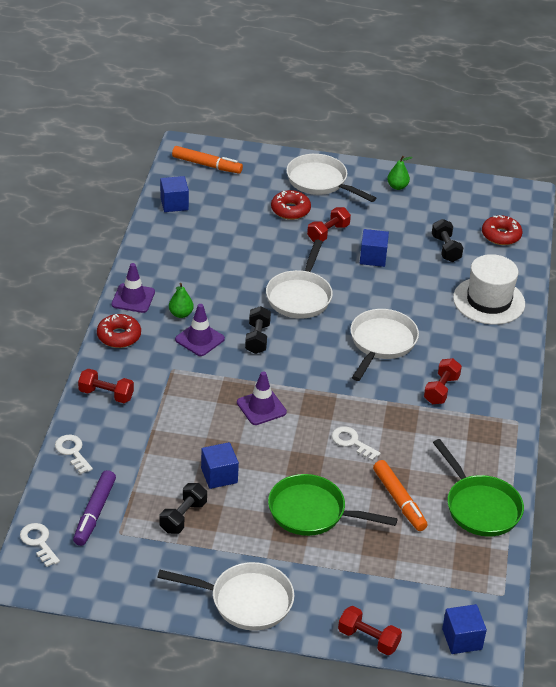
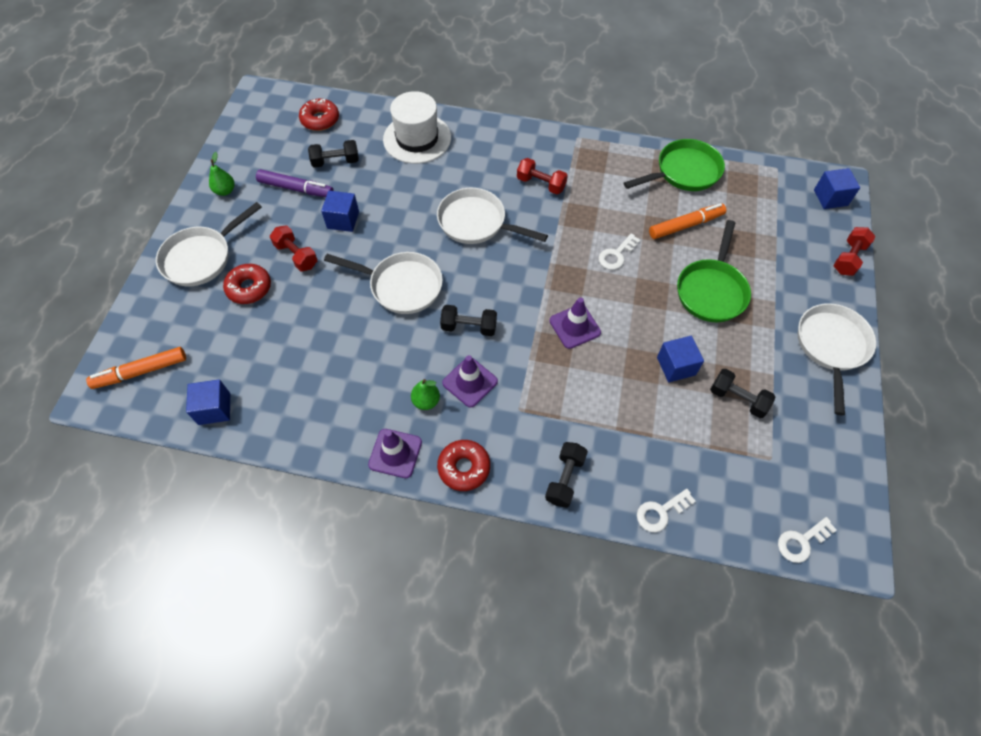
camera: 85 degrees left, 20 degrees up
(94, 513) = (748, 485): purple marker -> purple marker (296, 189)
(106, 394) = (565, 479): red dumbbell -> black dumbbell
(207, 165) = (141, 371): orange marker -> orange marker turned 135 degrees counterclockwise

